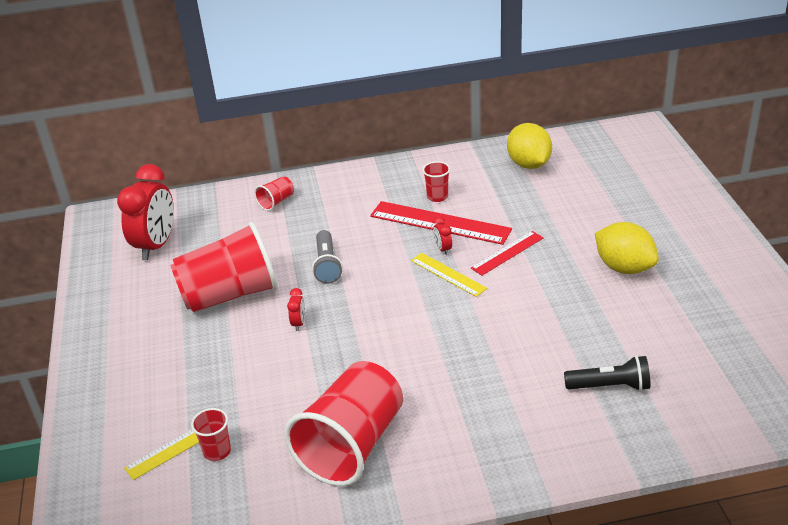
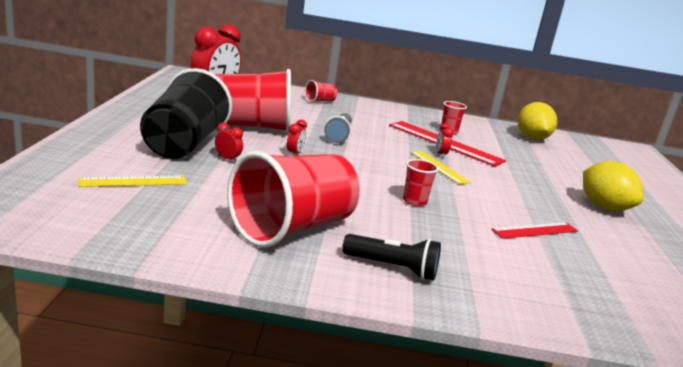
camera: 10 degrees right, 15 degrees down
(184, 363) = (184, 144): none -> black cup
(217, 451) = (167, 194): red cup -> red cup (414, 201)
(240, 367) = (227, 159): none -> red clock
(507, 253) = (496, 171): red ruler -> red ruler (535, 230)
(610, 386) = (572, 271): black flashlight -> black flashlight (393, 268)

